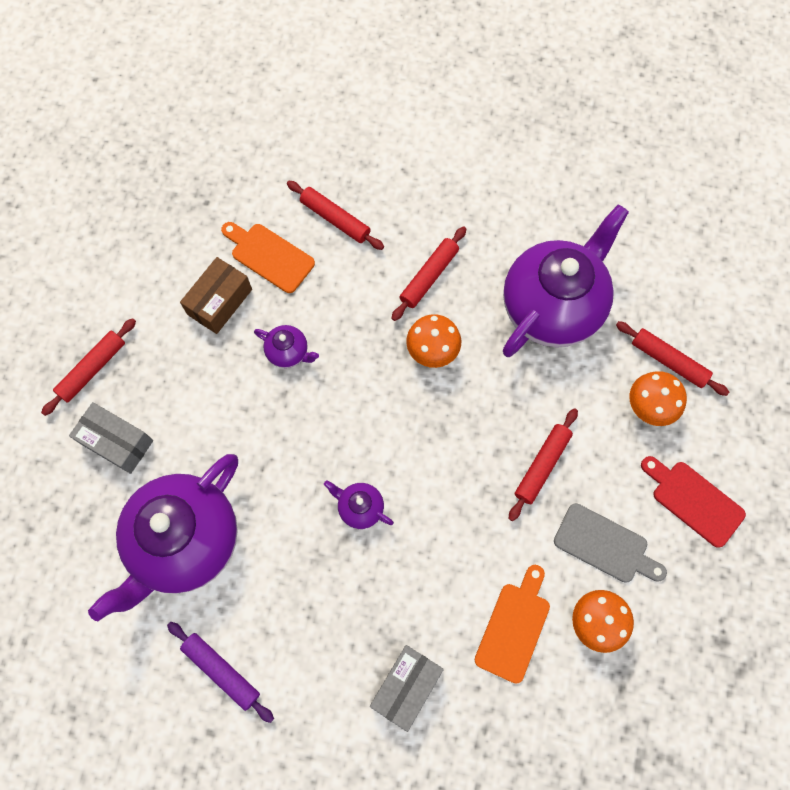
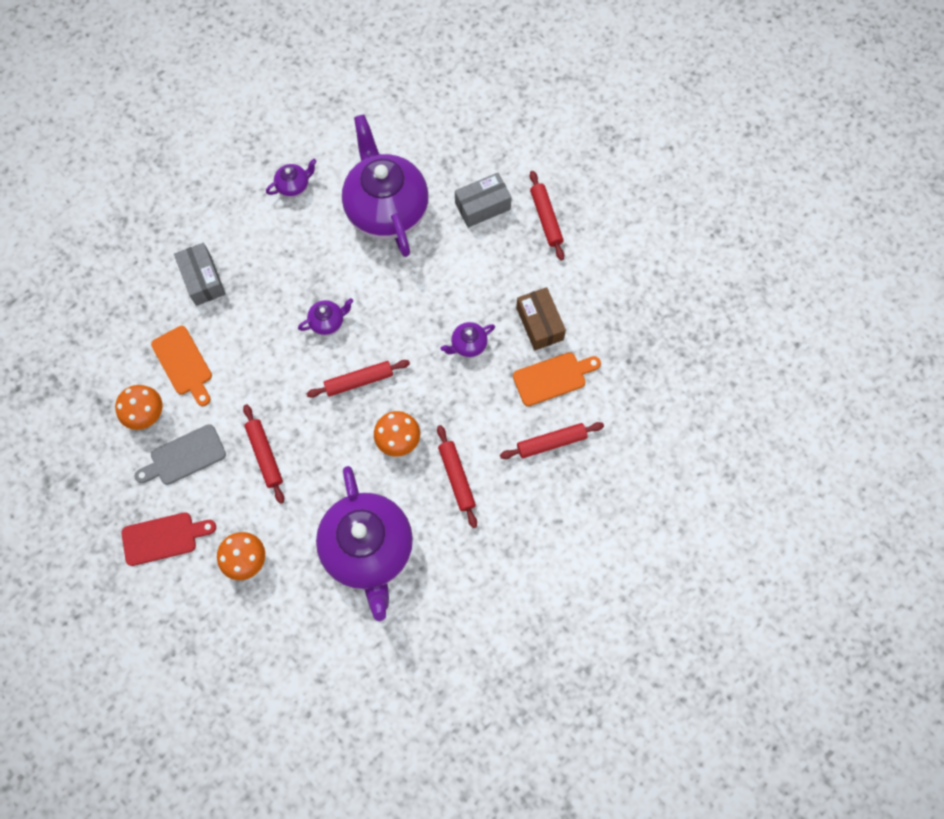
camera: 125 degrees right, 0 degrees up
(221, 671) = (294, 186): purple rolling pin -> purple teapot
(668, 361) = (266, 601): red rolling pin -> red rolling pin (359, 381)

